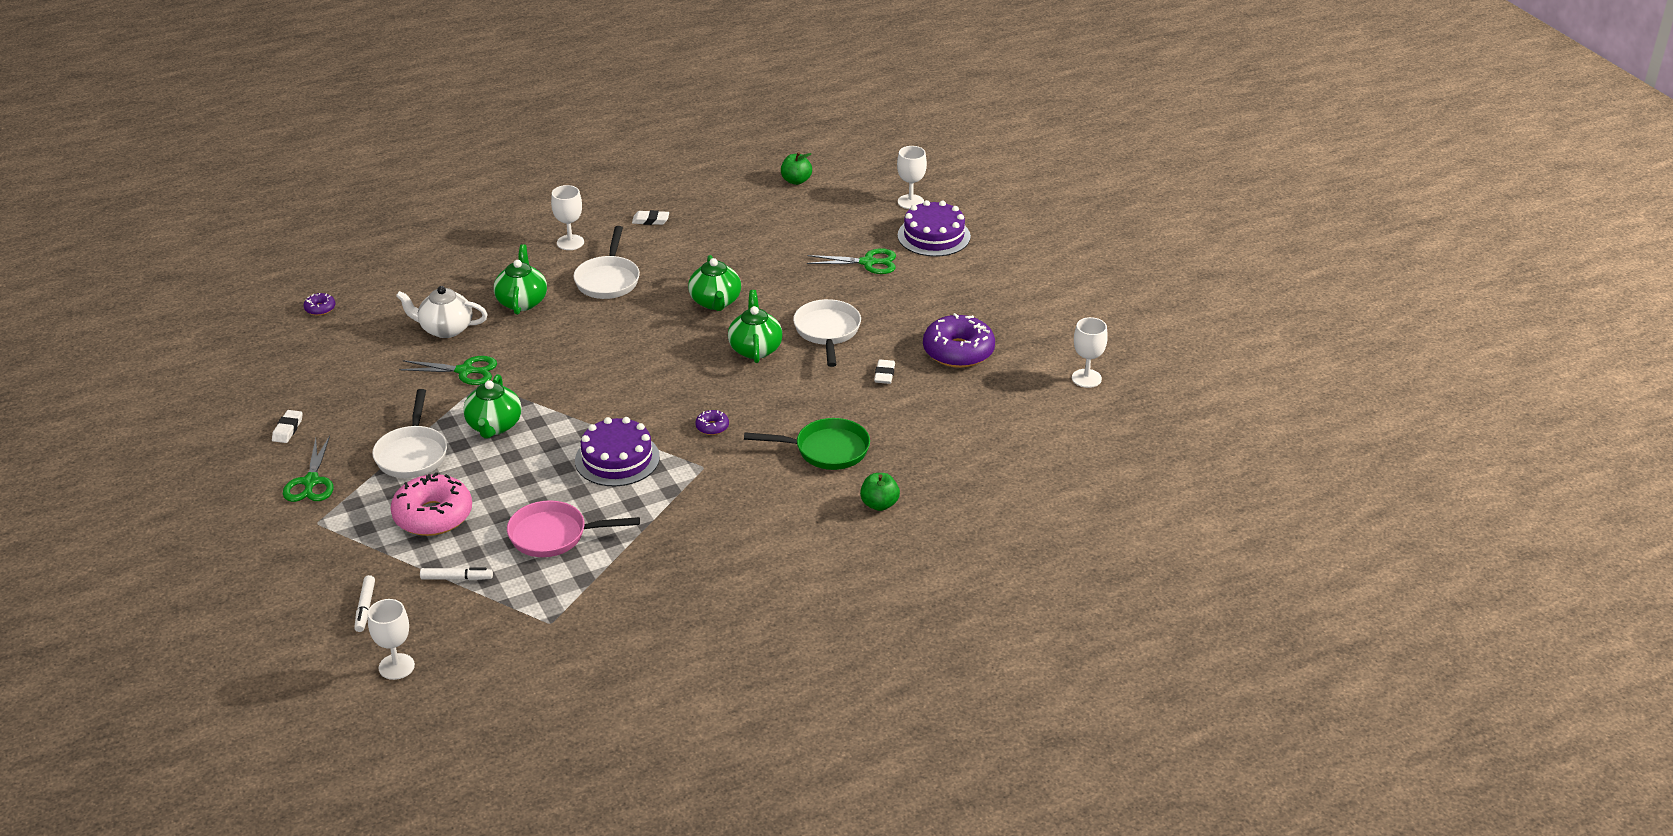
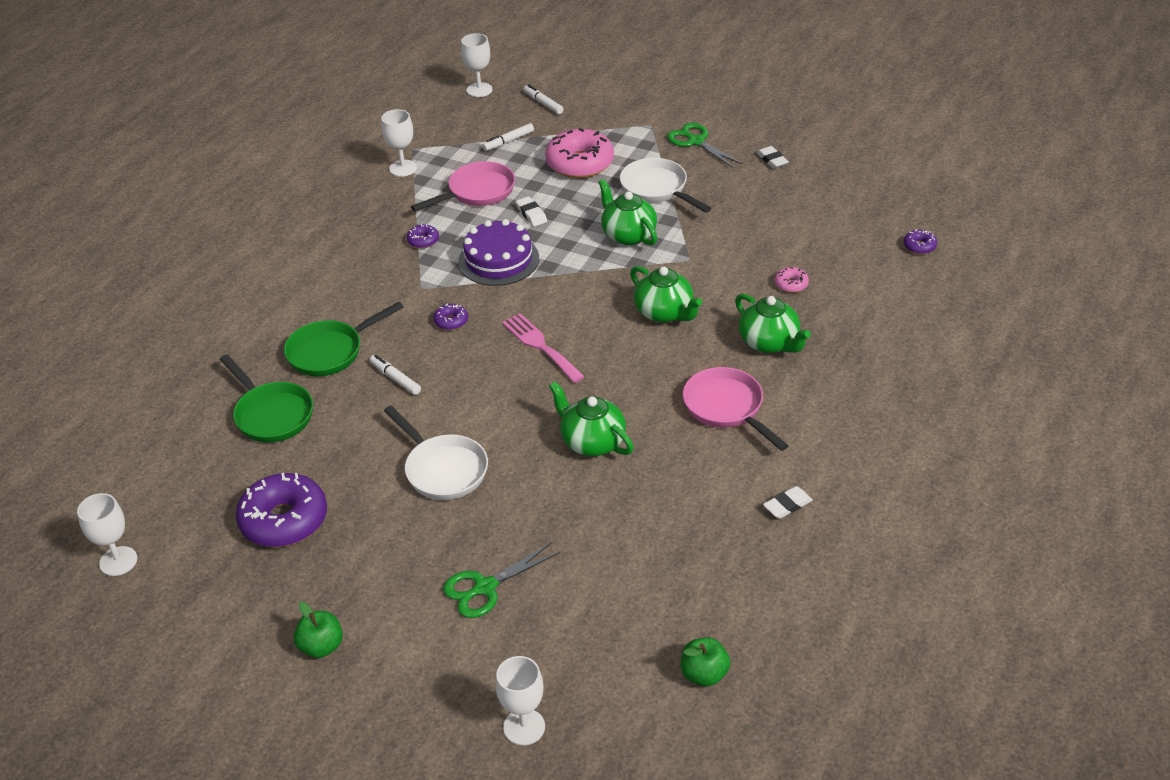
camera: 145 degrees right, 5 degrees up
(445, 329) = (791, 284): white teapot -> pink donut
(465, 371) = (717, 261): green scissors -> none
(570, 242) = (825, 429): white goblet -> white goblet (403, 168)
(608, 280) = (727, 408): white pan -> pink pan
(655, 510) = (423, 241): none -> purple donut
(671, 376) = (540, 346): none -> pink fork
(755, 349) = (495, 412): green teapot -> green teapot (664, 313)
(798, 405) = (395, 378): none -> white marker
(879, 504) = (243, 330): green apple -> green apple (321, 646)
(884, 374) = (340, 452): white eraser -> white eraser (531, 214)
(911, 424) = (271, 414): none -> green pan
(934, 236) = (443, 680): purple cake -> none

